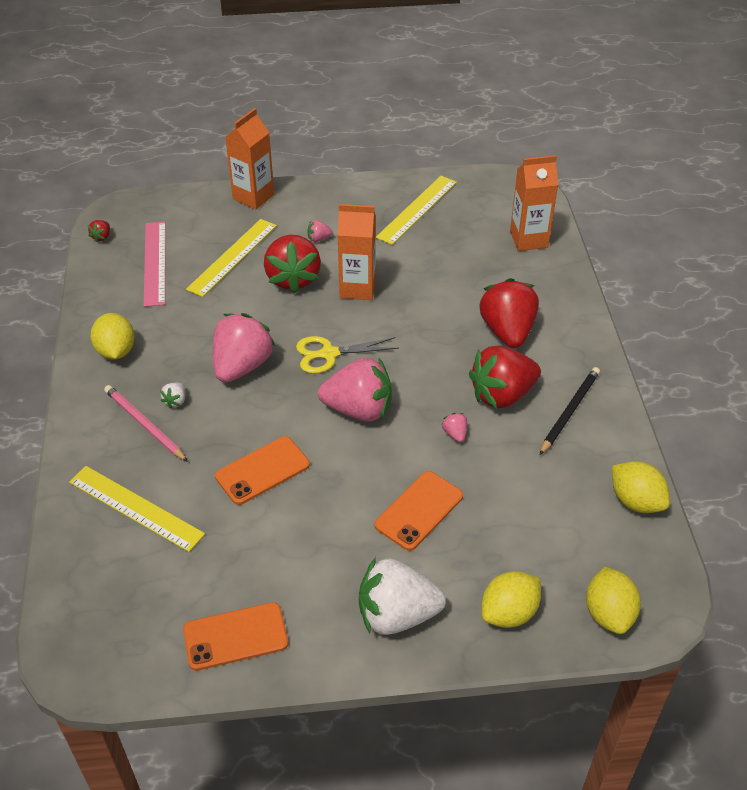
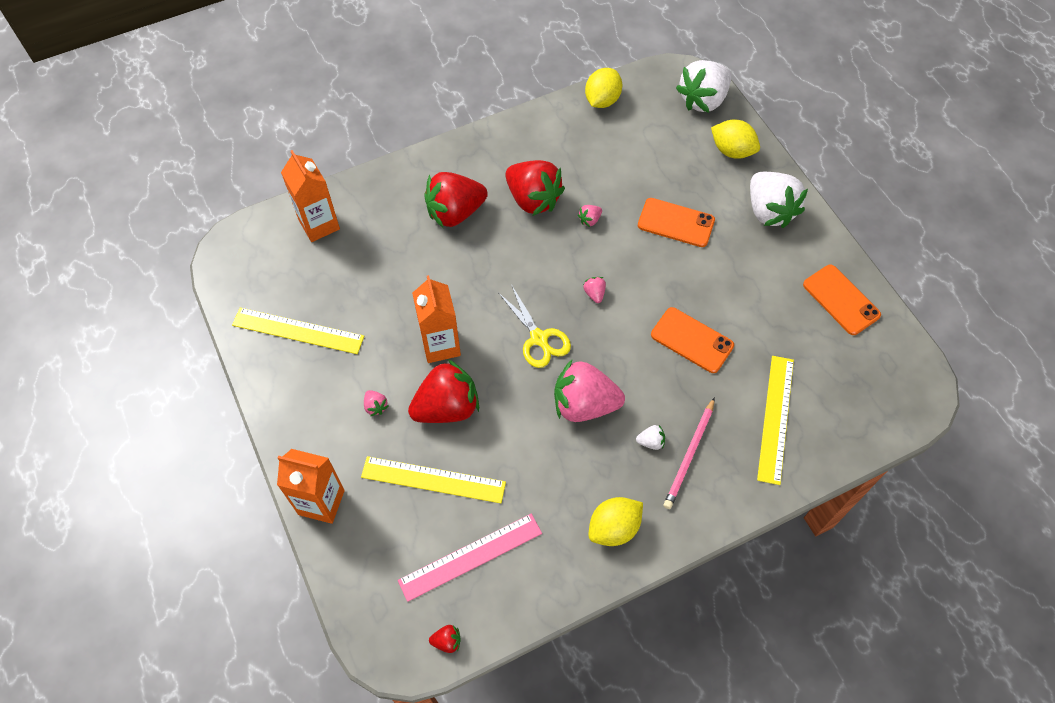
camera: 110 degrees left, 15 degrees up
(359, 409) = (594, 294): pink strawberry -> pink strawberry, size x0.40
(569, 411) = (531, 153): black pencil -> none
(608, 613) = (703, 100): yellow lemon -> white strawberry

